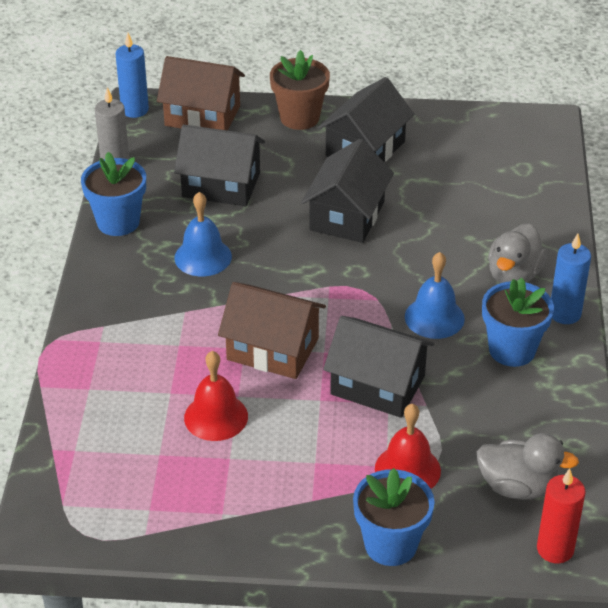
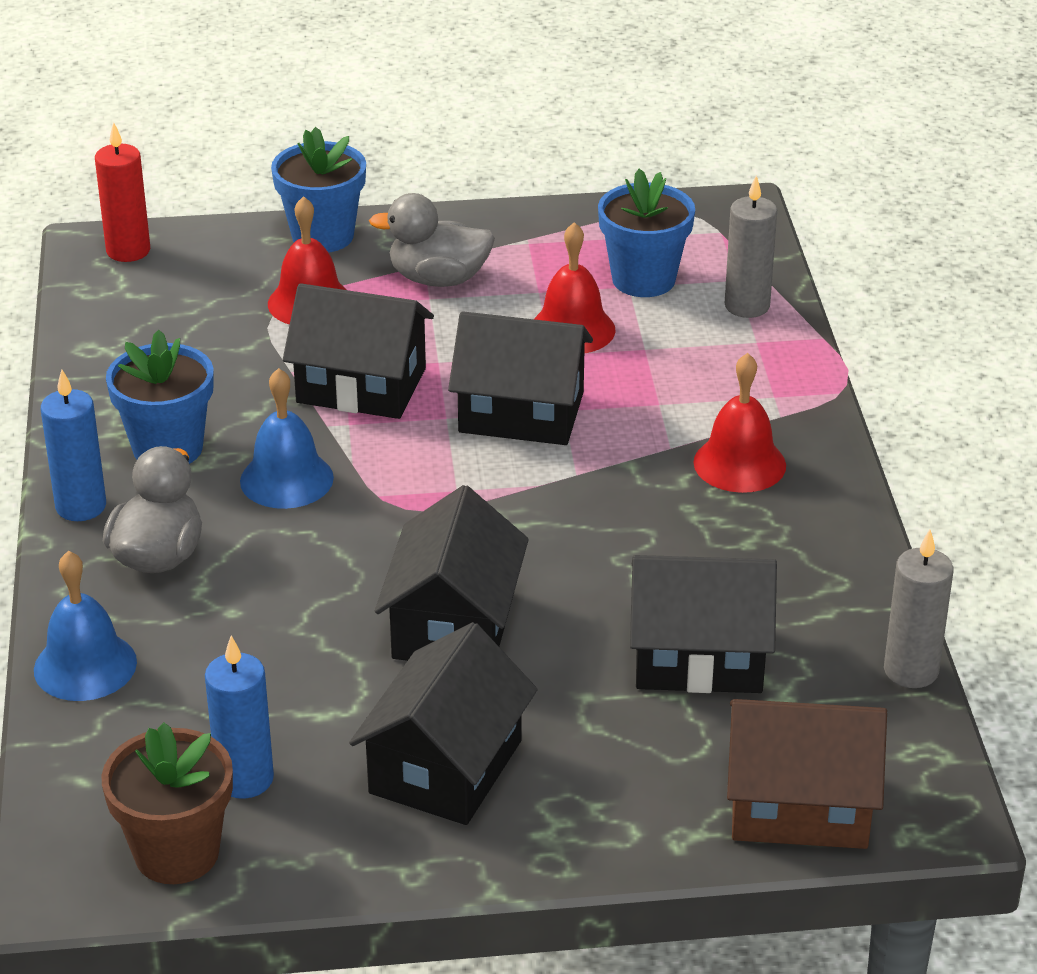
camera: 170 degrees right, 5 degrees down
(79, 422) = (747, 306): none -> grey candle
(118, 222) = (846, 568): blue flower pot -> blue flower pot (643, 279)
(135, 110) = (945, 801): blue candle -> blue candle (244, 779)
(146, 294) = (739, 463): none -> red bell
(203, 257) = (677, 527): blue bell -> blue bell (85, 666)
(273, 349) = (521, 412): brown house -> black house
(299, 118) = (597, 825): brown flower pot -> brown flower pot (177, 853)
(518, 486) = (168, 300): grey duck -> grey duck (438, 279)

